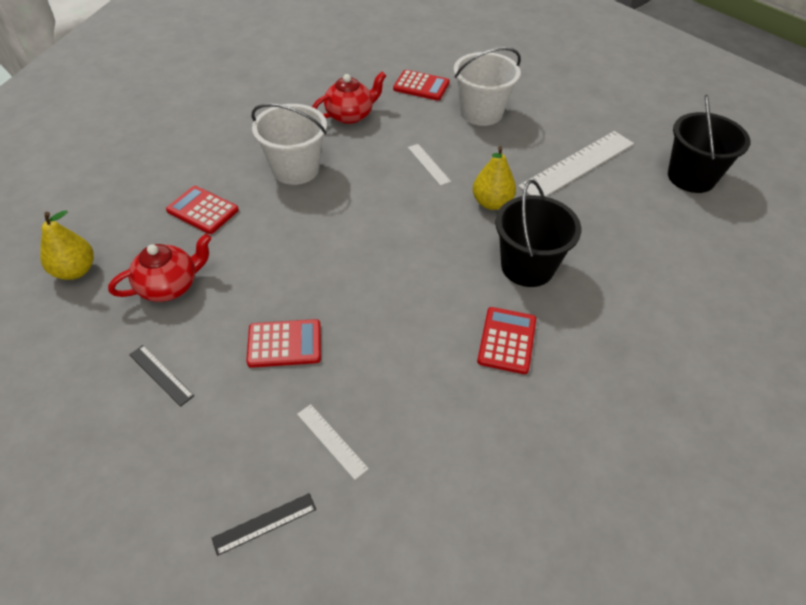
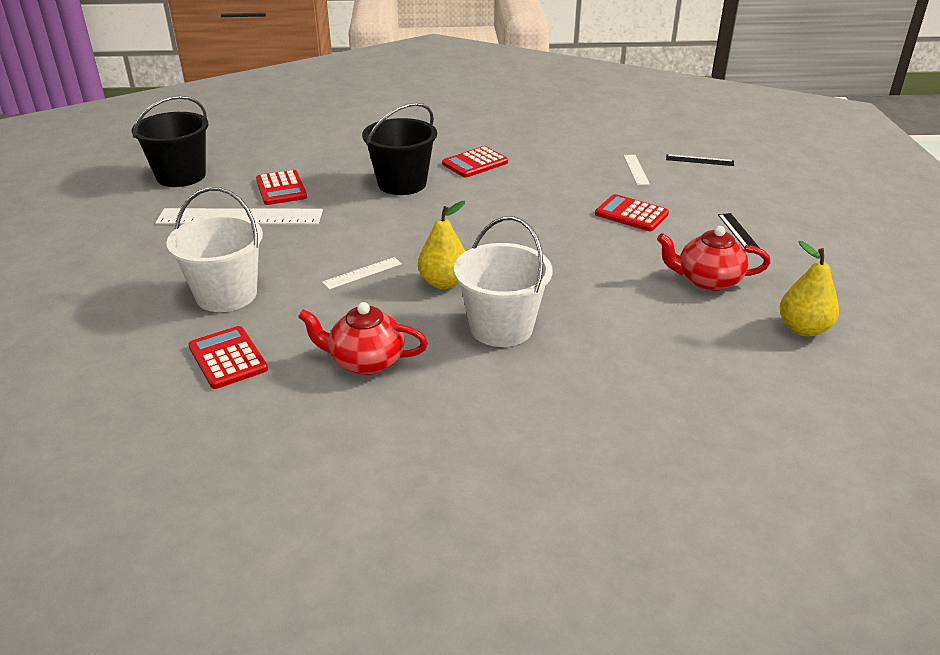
camera: 140 degrees left, 15 degrees down
(202, 210) = (639, 330): red calculator -> red calculator (281, 189)
(428, 164) = (362, 273): white ruler -> white ruler turned 45 degrees clockwise
(491, 203) = (360, 224): yellow pear -> yellow pear (443, 283)

